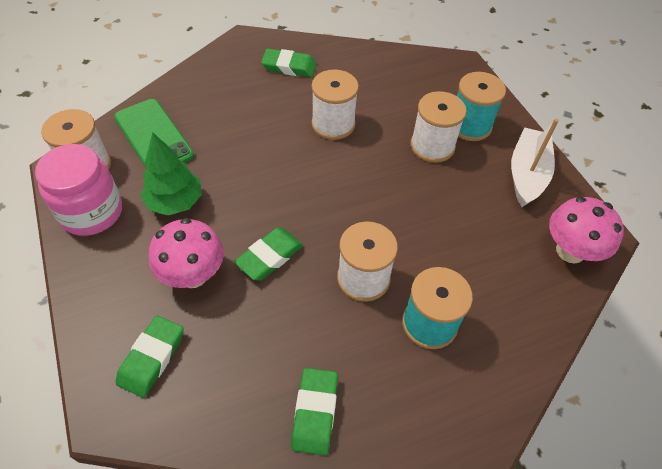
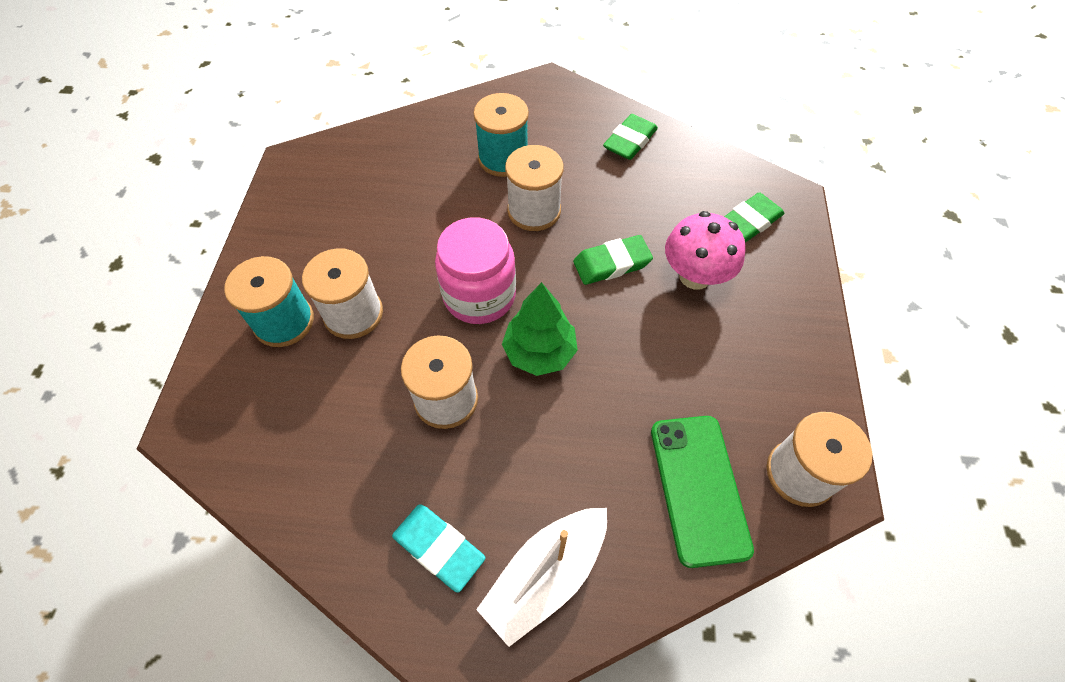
camera: 150 degrees left, 5 degrees up
(91, 212) = (797, 394): pink jar -> pink jar (479, 295)
(175, 202) = (693, 367): green tree -> green tree (539, 352)
(289, 67) = (439, 548): green eraser -> turquoise eraser
(527, 174) = (289, 239): white boat -> white boat (546, 575)
(570, 251) = (333, 160): pink mushroom -> none

